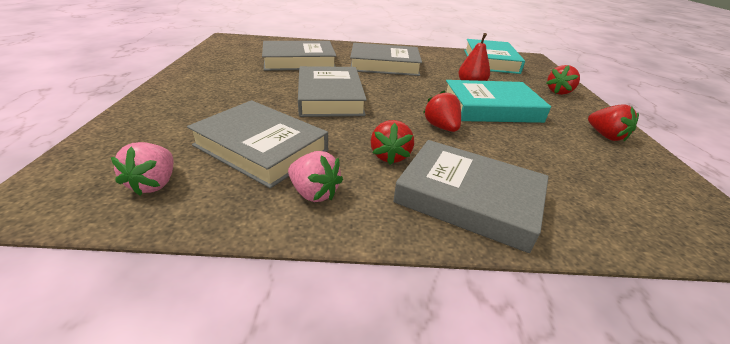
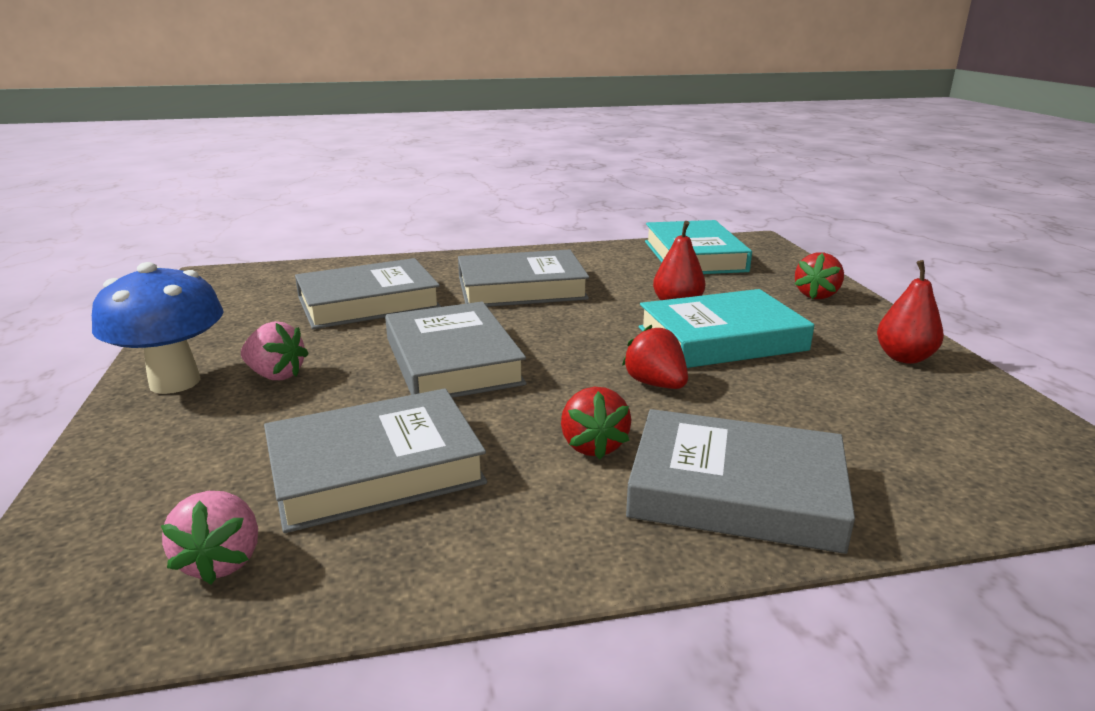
camera: 10 degrees left, 10 degrees down
(182, 86) = (175, 382): none -> blue mushroom
(261, 148) = (375, 469): grey book -> grey book turned 45 degrees counterclockwise
(314, 193) = (497, 526): pink strawberry -> pink strawberry (276, 375)
(605, 136) = (904, 357): red strawberry -> red pear

